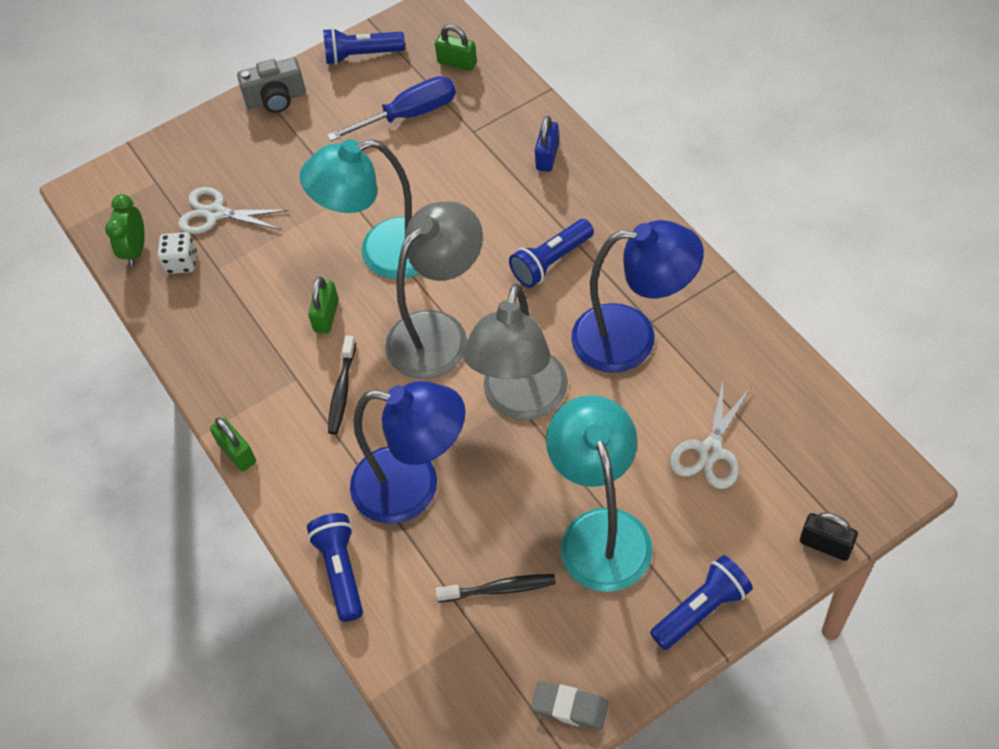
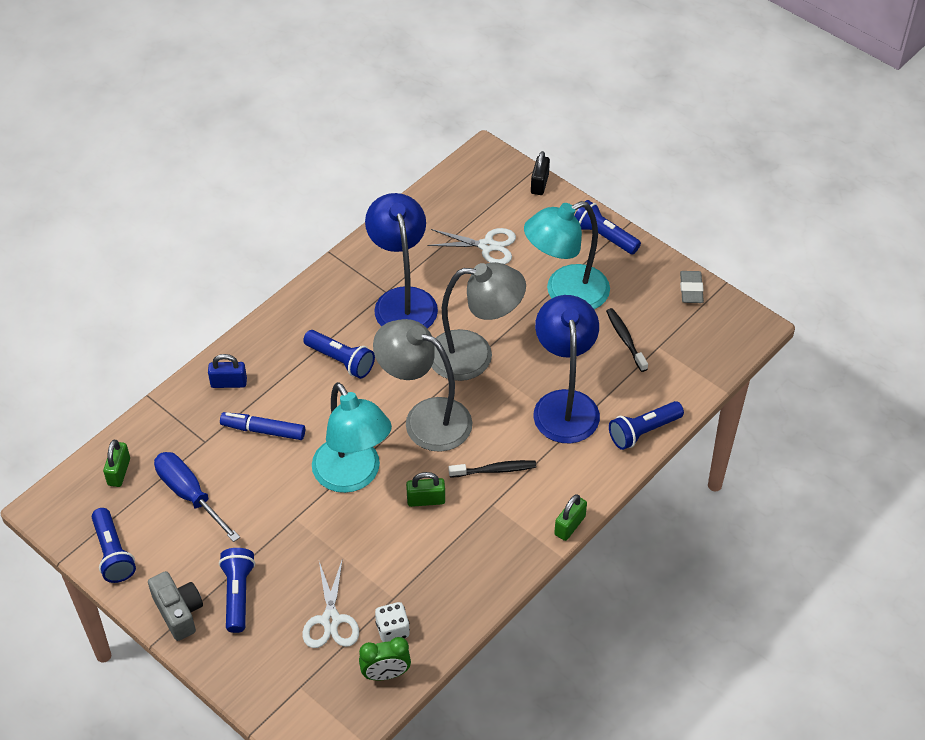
camera: 110 degrees left, 5 degrees down
(276, 144) = (238, 594): none -> blue flashlight
(472, 181) = (263, 430): none -> blue marker

